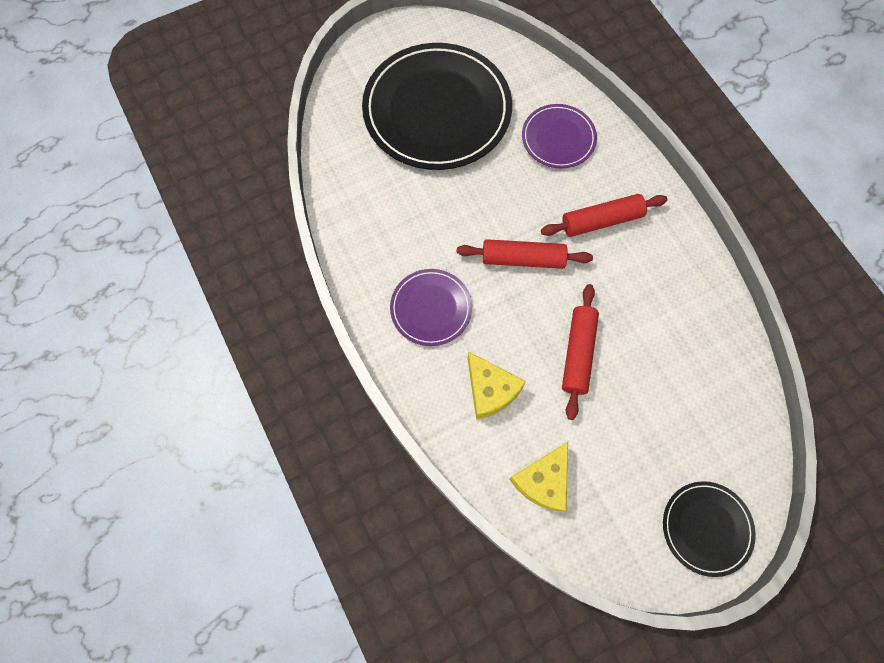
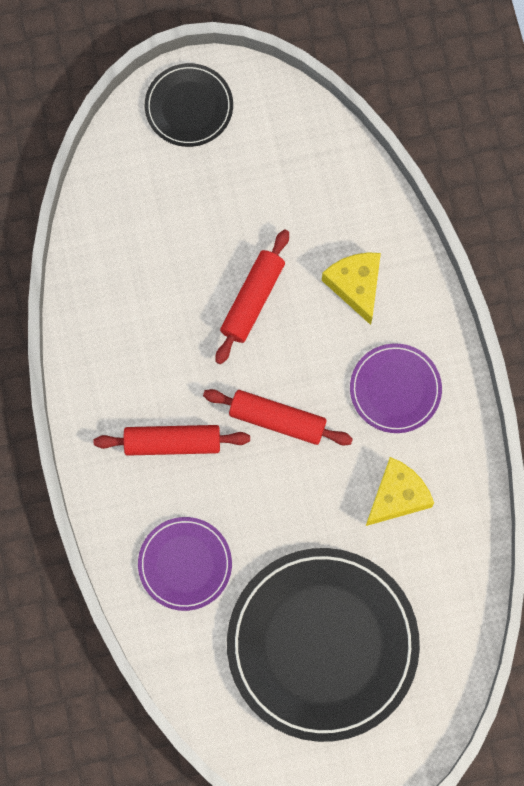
camera: 165 degrees left, 5 degrees up
(543, 481) = (329, 186): yellow cheese -> yellow cheese (397, 496)

